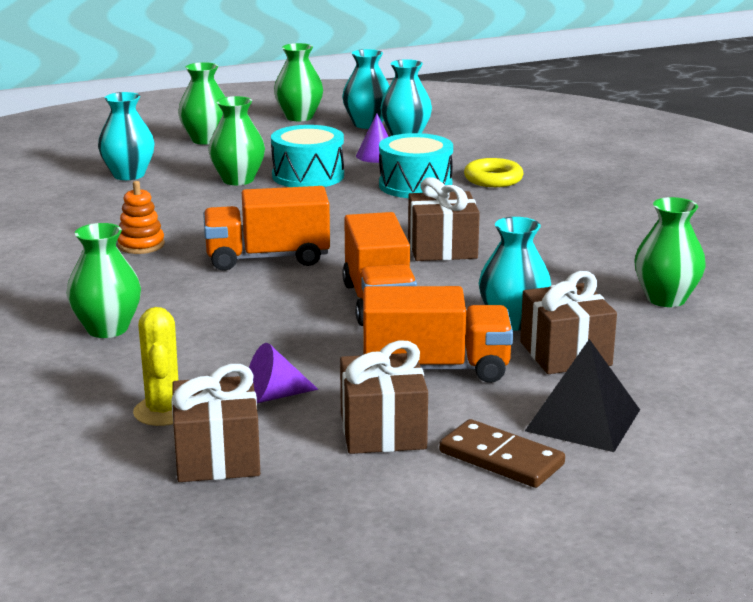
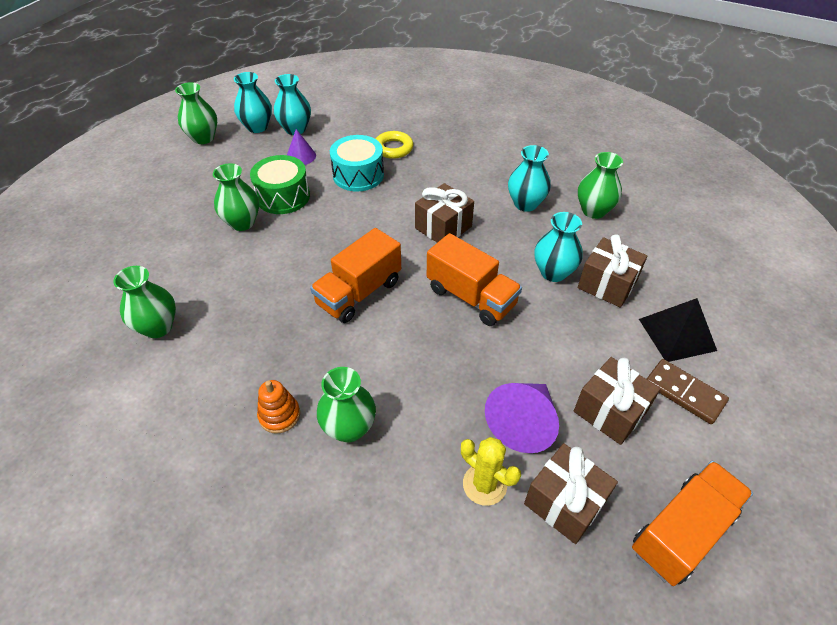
camera: 40 degrees left, 25 degrees up
(128, 175) = (157, 255): turquoise vase -> turquoise vase (525, 204)
(141, 245) = (261, 326): orange stacking toy -> orange stacking toy (279, 415)
(206, 140) = (167, 190): green vase -> green vase (158, 327)
(273, 396) = (523, 423): purple cone -> purple cone, size x1.65
(308, 176) = (283, 196): turquoise drum -> green drum
(435, 368) = (568, 338): orange truck -> orange truck (682, 531)
(501, 459) = (684, 393): brown domino -> brown domino turned 45 degrees clockwise

